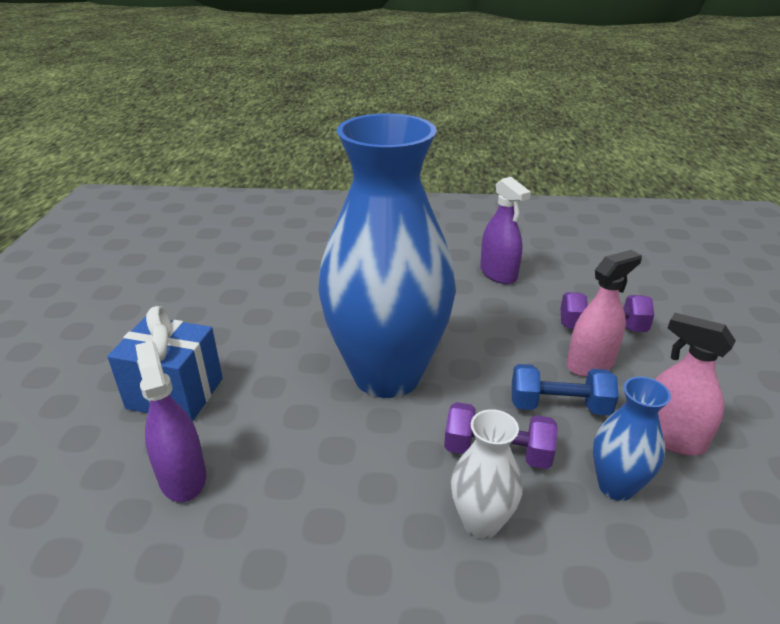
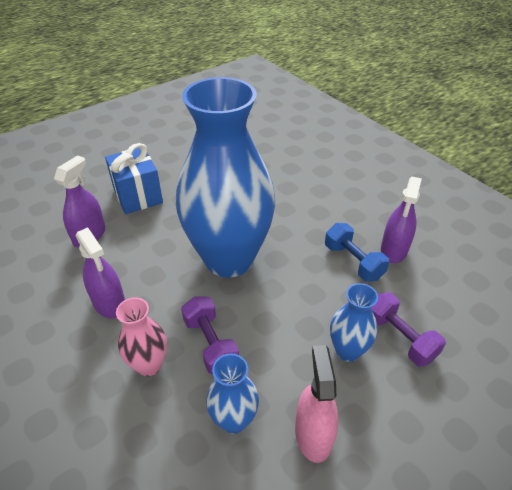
camera: 50 degrees right, 10 degrees up
(339, 514) = (109, 303): none -> purple spray bottle
(481, 522) = (149, 365): white vase -> pink vase
(559, 406) = (283, 354): blue dumbbell -> blue dumbbell (353, 262)
(590, 363) = (347, 350): pink spray bottle -> blue vase

